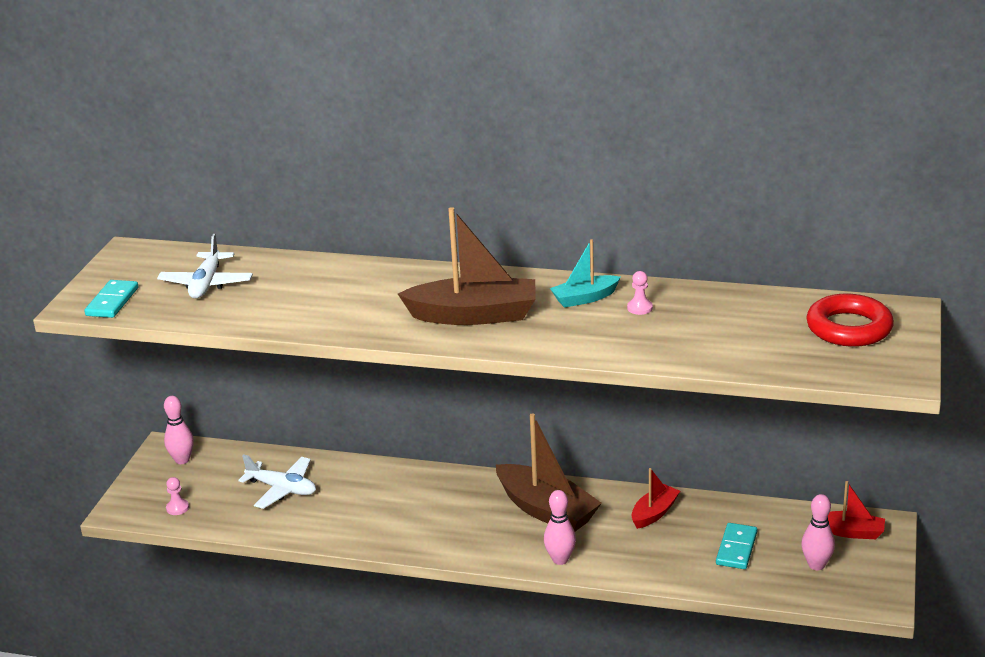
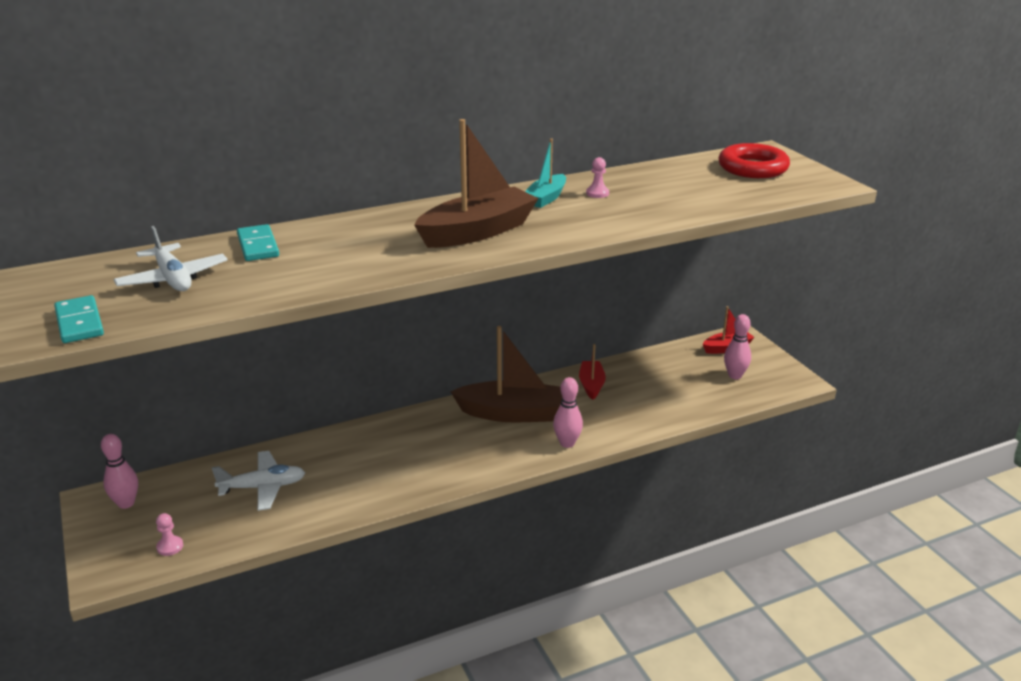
camera: 40 degrees left, 0 degrees up
(736, 548) = (674, 386): turquoise domino -> turquoise domino (258, 246)

